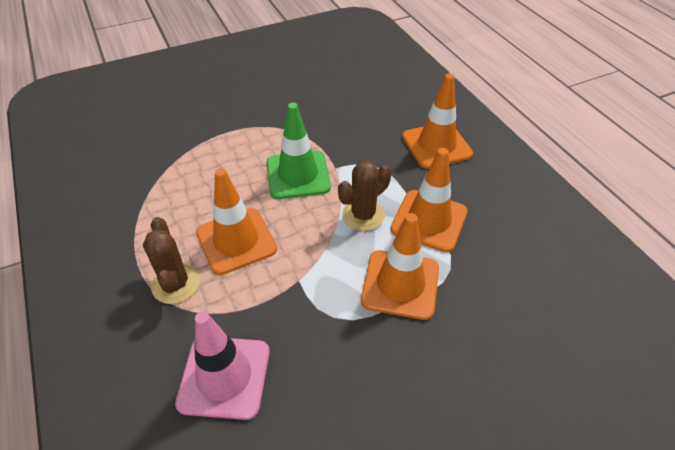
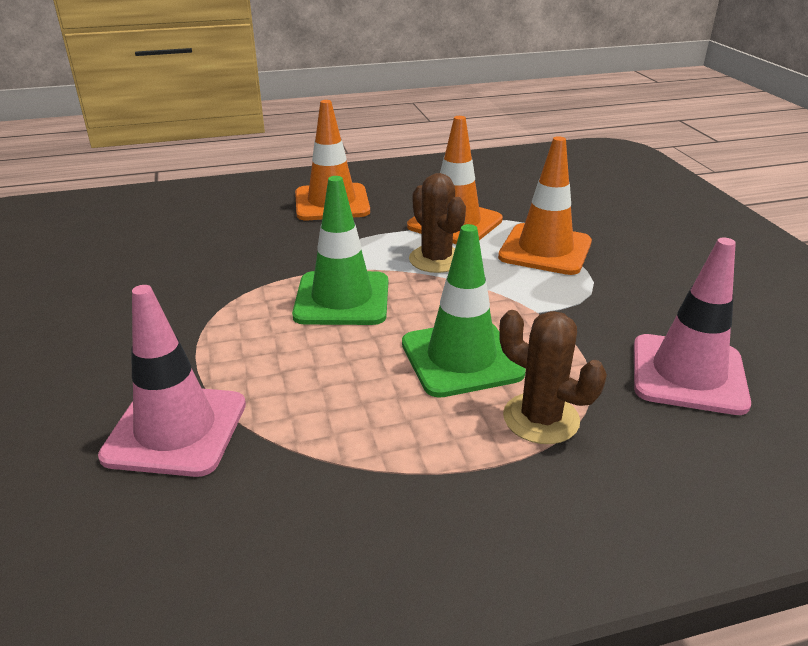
camera: 80 degrees left, 15 degrees down
(172, 140) = (176, 430): none -> pink traffic cone
(176, 284) = (541, 418): brown cactus -> brown cactus turned 45 degrees clockwise
(236, 241) = (461, 358): orange traffic cone -> green traffic cone

